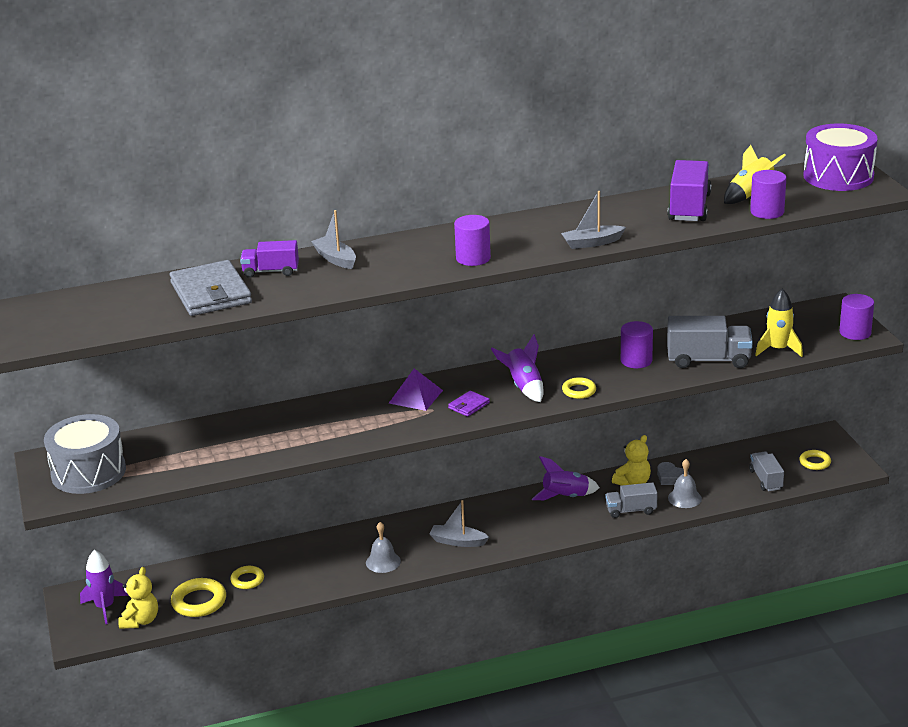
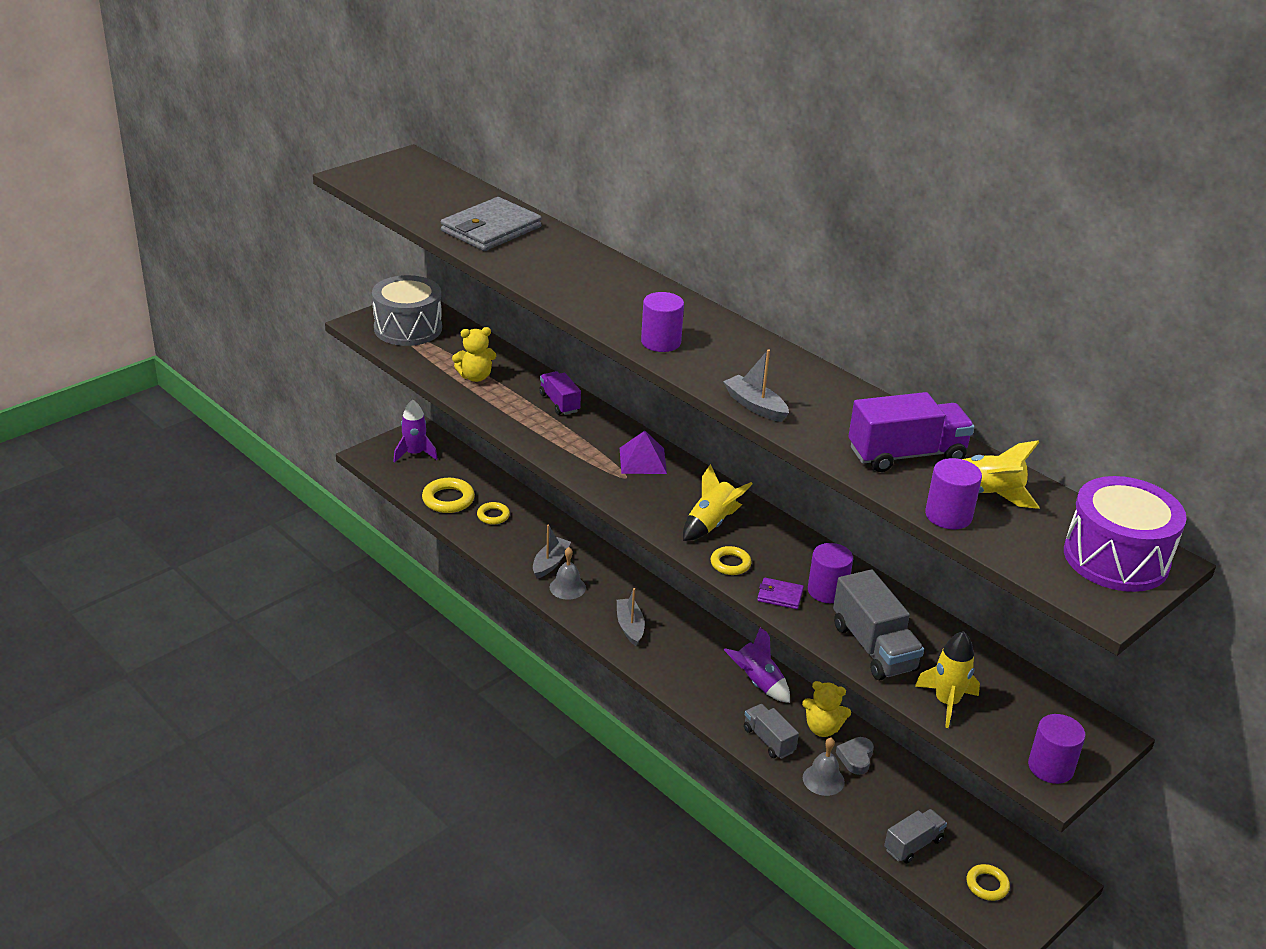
camera: 60 degrees right, 5 degrees up
(140, 621) = (406, 478): yellow teddy bear -> yellow teddy bear (475, 377)
(271, 271) = (553, 246): purple truck -> purple truck (559, 403)
(335, 259) = (602, 270): grey boat -> grey boat (550, 563)
(468, 405) = (649, 497): purple wallet -> purple wallet (780, 595)
(523, 387) = (711, 524): purple rocket -> yellow rocket

